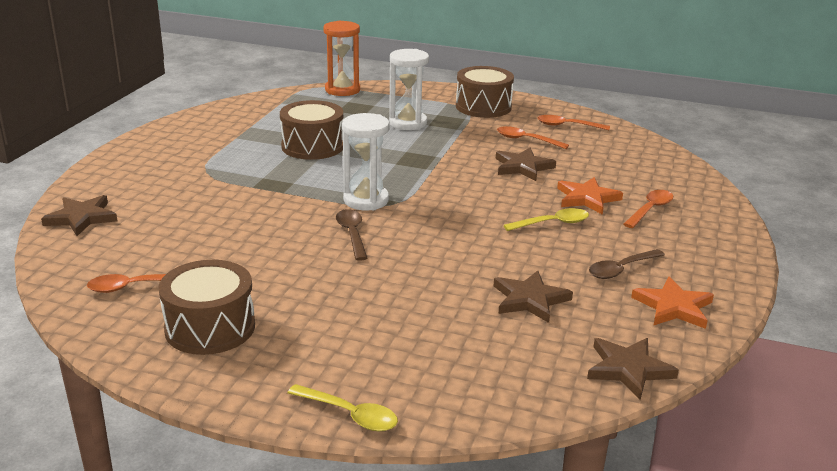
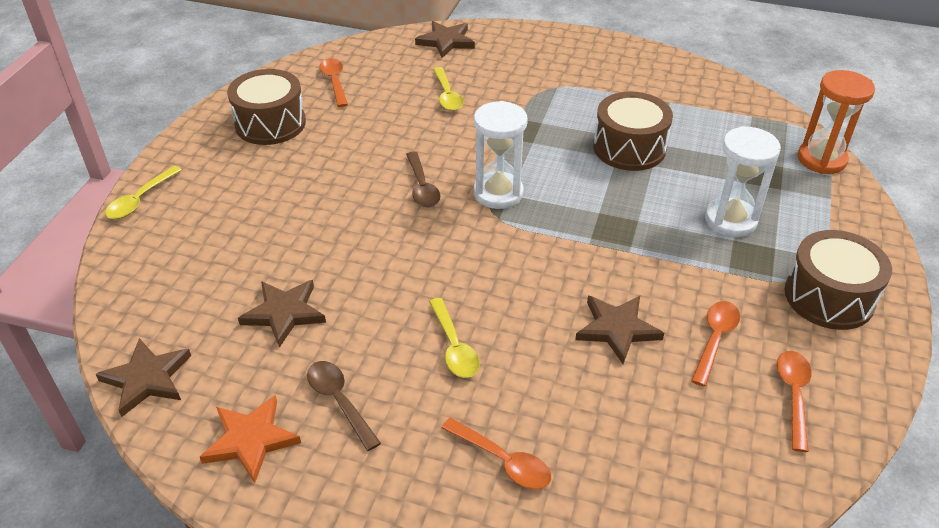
camera: 90 degrees right, 15 degrees up
(197, 219) = (447, 95): none -> yellow spoon
(352, 234) = (422, 187): brown spoon -> brown spoon turned 90 degrees clockwise
(587, 198) = (529, 390): orange star -> none

